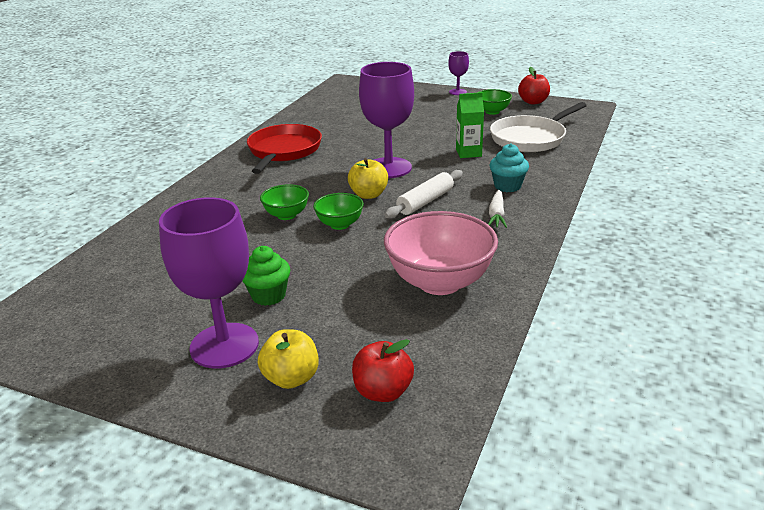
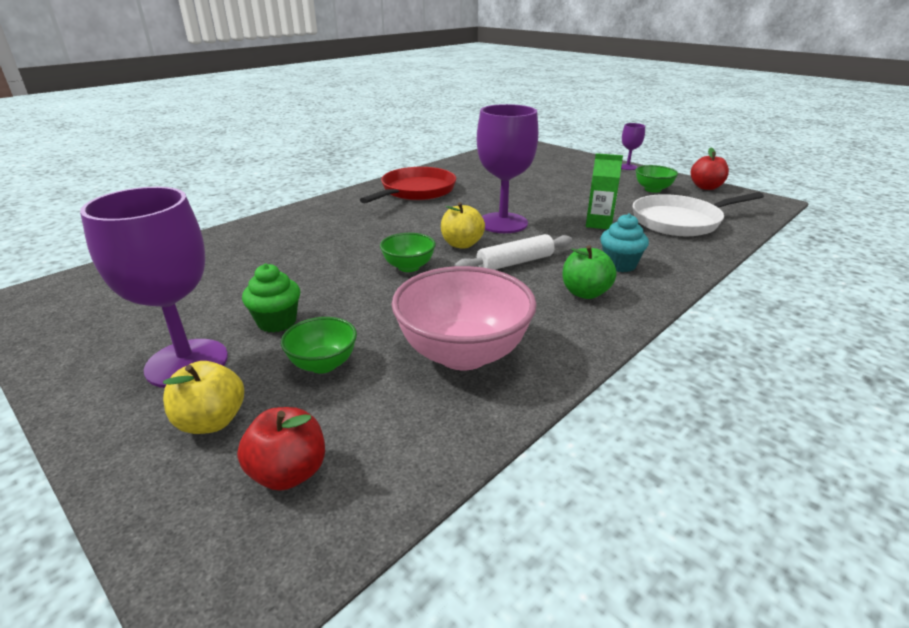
camera: 20 degrees right, 0 degrees up
(286, 215) = (366, 247): green bowl -> green bowl (323, 364)
(496, 215) = (585, 293): white carrot -> green apple

